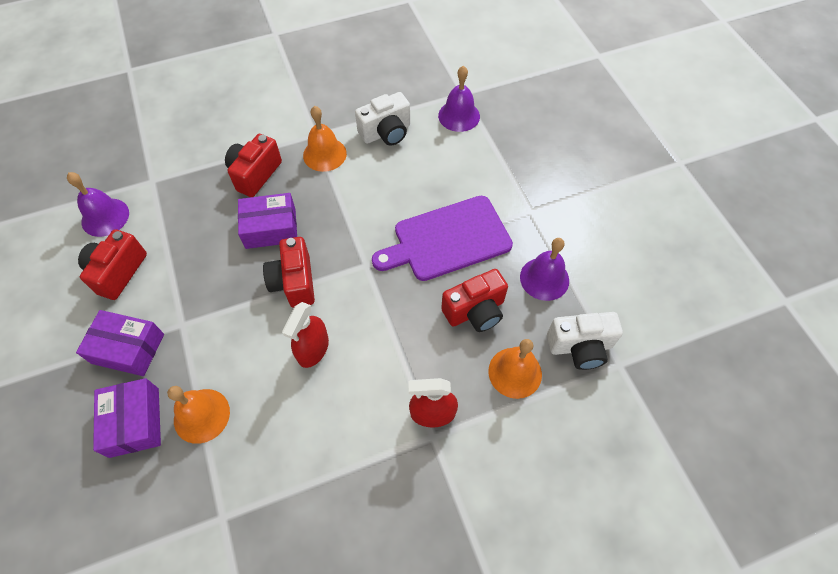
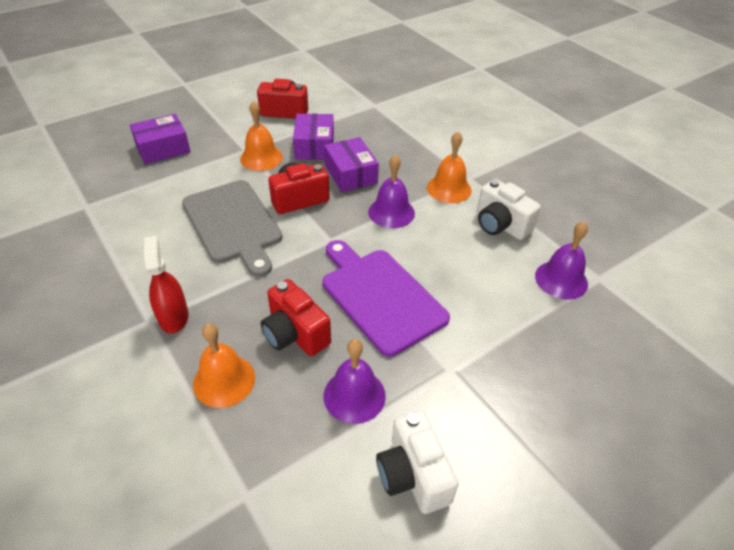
camera: 75 degrees right, 15 degrees down
(105, 217) = (332, 94): purple bell -> purple bell (391, 212)
(128, 348) = (221, 131): purple box -> purple box (314, 146)
(201, 415) = (168, 177): orange bell -> orange bell (261, 158)
(255, 174) = (405, 153): red camera -> none
(313, 349) = (233, 224): red spray bottle -> grey cutting board
(580, 347) = (265, 445): white camera -> white camera (413, 474)

